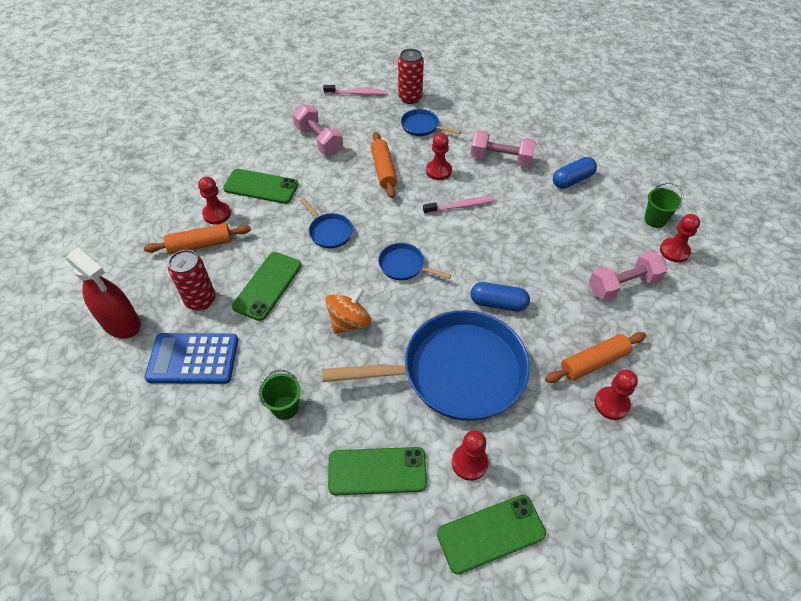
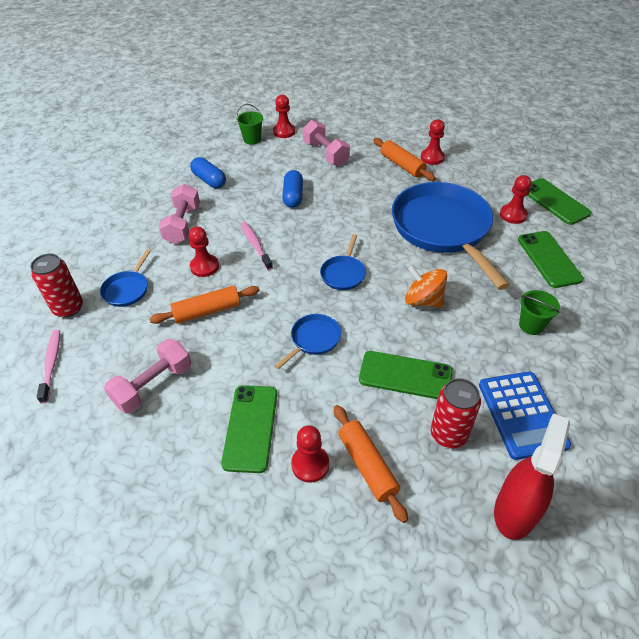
camera: 100 degrees left, 5 degrees down
(498, 303) = (366, 212): blue capsule -> blue capsule (293, 196)

